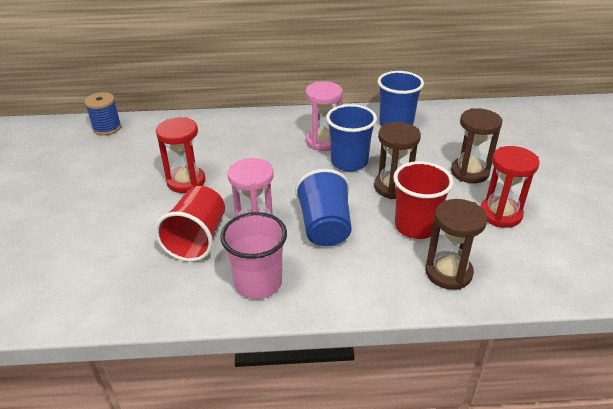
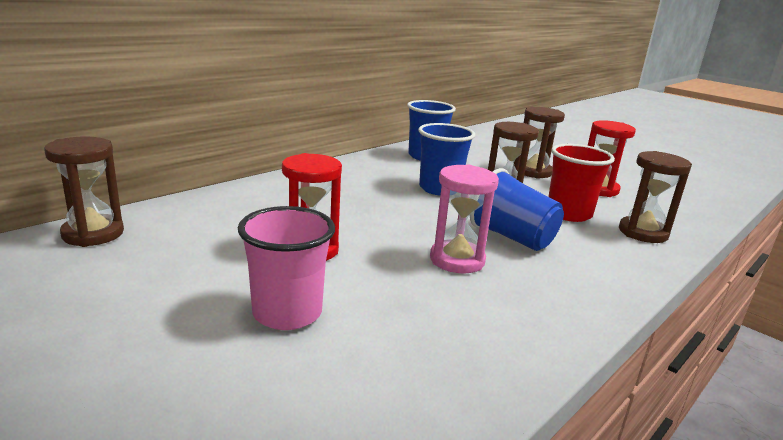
camera: 45 degrees left, 15 degrees down
(107, 128) = (93, 234): blue spool -> brown hourglass
(197, 239) = (422, 293): red cup -> none
(258, 283) = (546, 300): pink cup -> pink cup (287, 313)
(323, 141) = (389, 181): pink hourglass -> none

